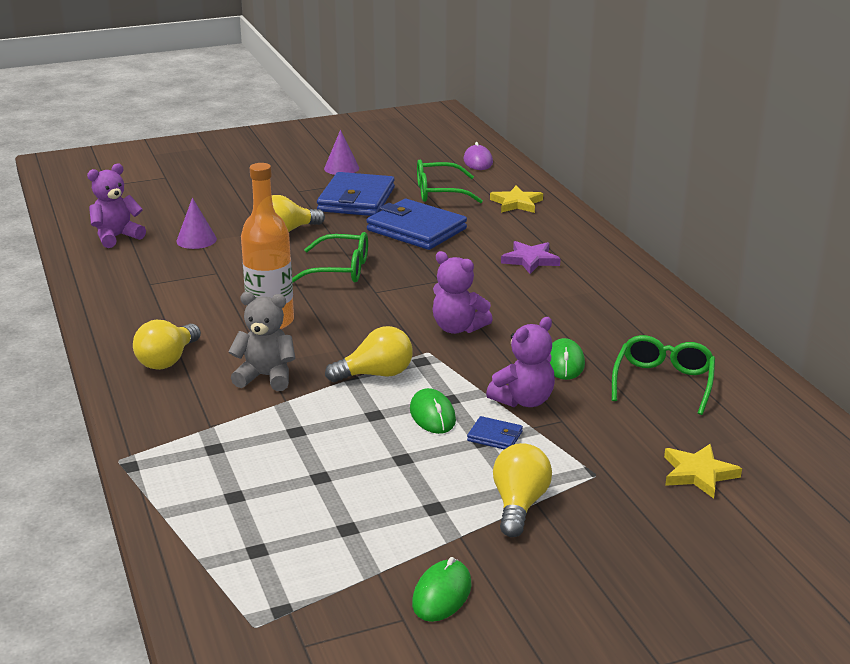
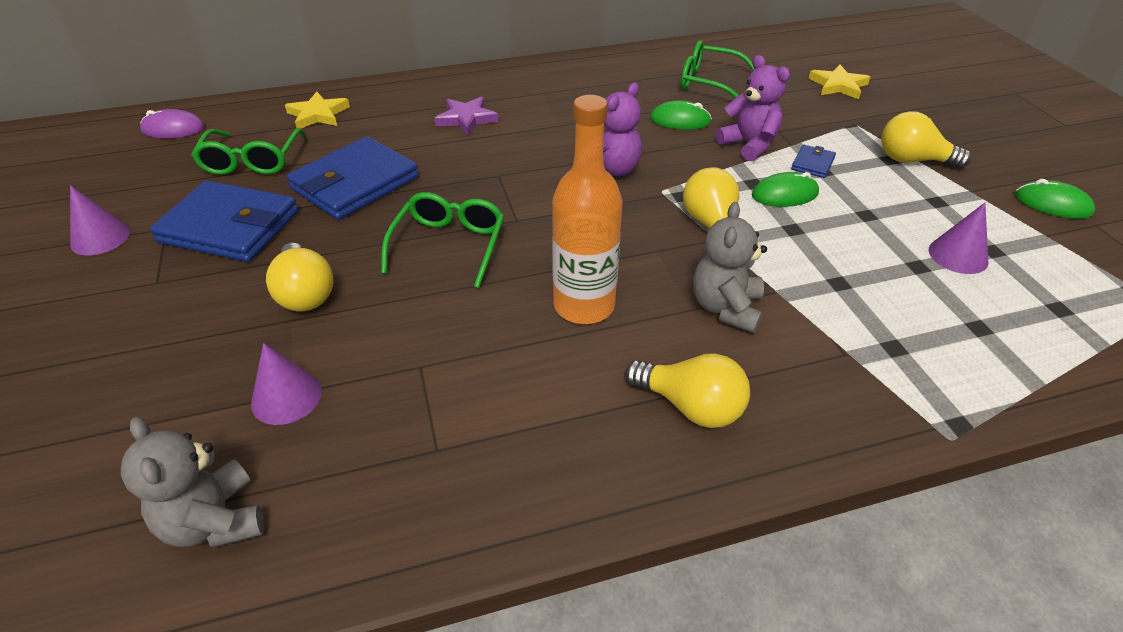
camera: 85 degrees left, 15 degrees up
(117, 237) = (215, 521): purple teddy bear -> grey teddy bear
(338, 504) = (958, 255): none -> purple cone

